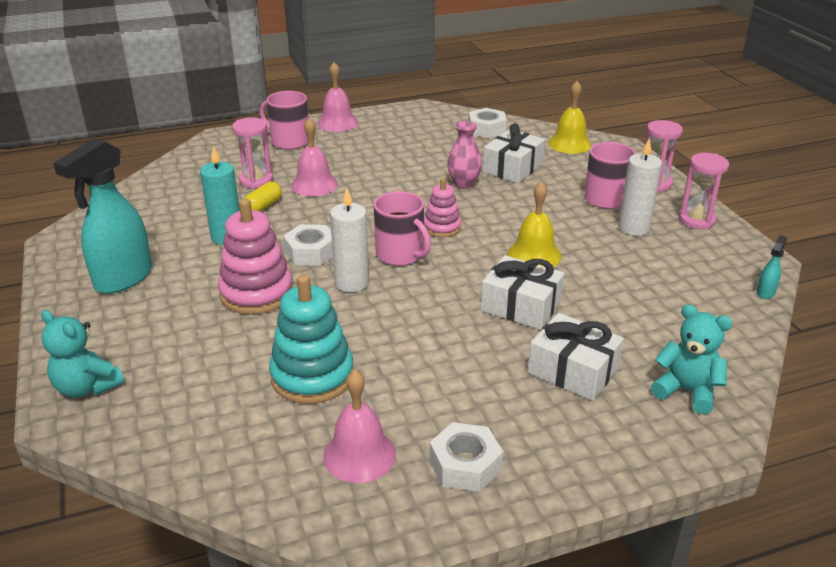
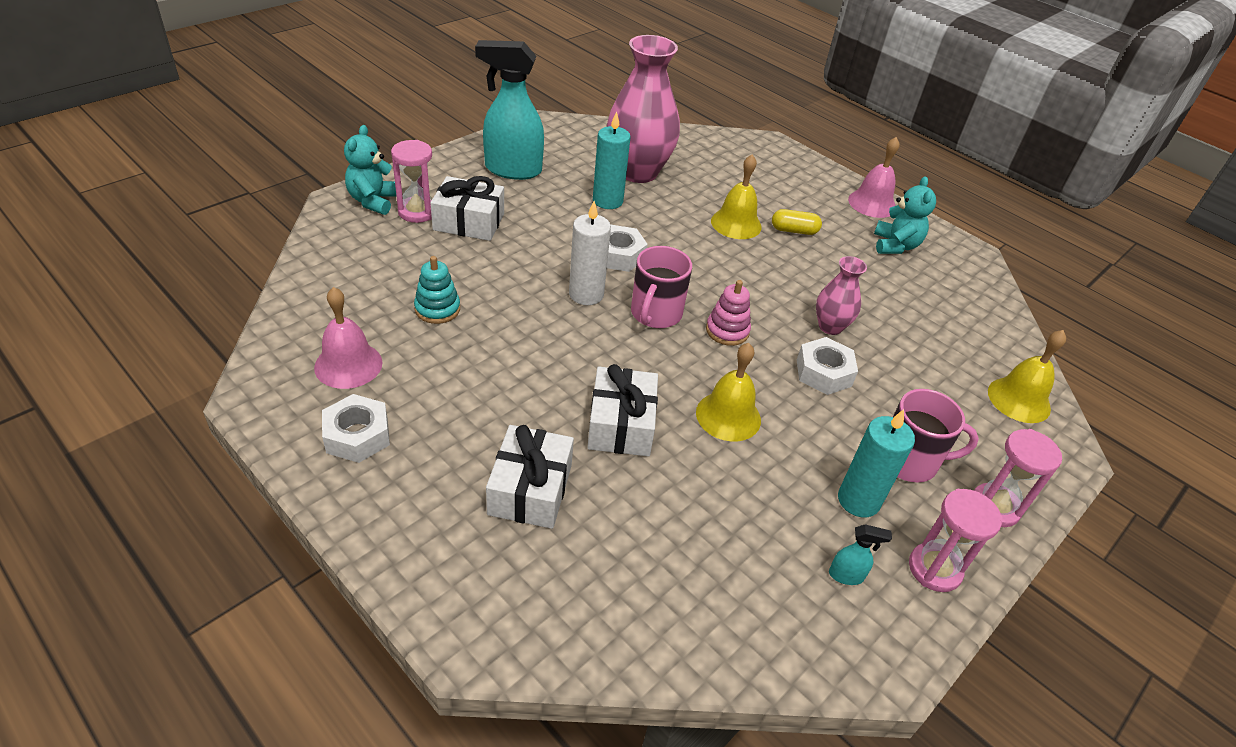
camera: 60 degrees right, 10 degrees up
(197, 210) = (637, 172): none -> pink vase
(256, 181) = (712, 188): pink hourglass -> pink hourglass (417, 212)
(256, 293) = (535, 243): pink stacking toy -> none
(264, 206) = (673, 205): yellow capsule -> yellow capsule (794, 230)
(289, 141) = (802, 185): pink mug -> none
(312, 376) = (437, 309): turquoise stacking toy -> turquoise stacking toy, size x0.58
(314, 185) = (736, 224): pink bell -> yellow bell
(486, 129) = (977, 316): white nut -> white nut (823, 373)
(513, 168) = (904, 359): white gift -> white gift (469, 222)
(633, 228) = (858, 500): white candle -> turquoise candle
(686, 391) = (542, 601): turquoise teddy bear -> turquoise teddy bear (895, 245)
(765, 292) = (804, 673): turquoise spray bottle -> turquoise spray bottle (846, 575)

